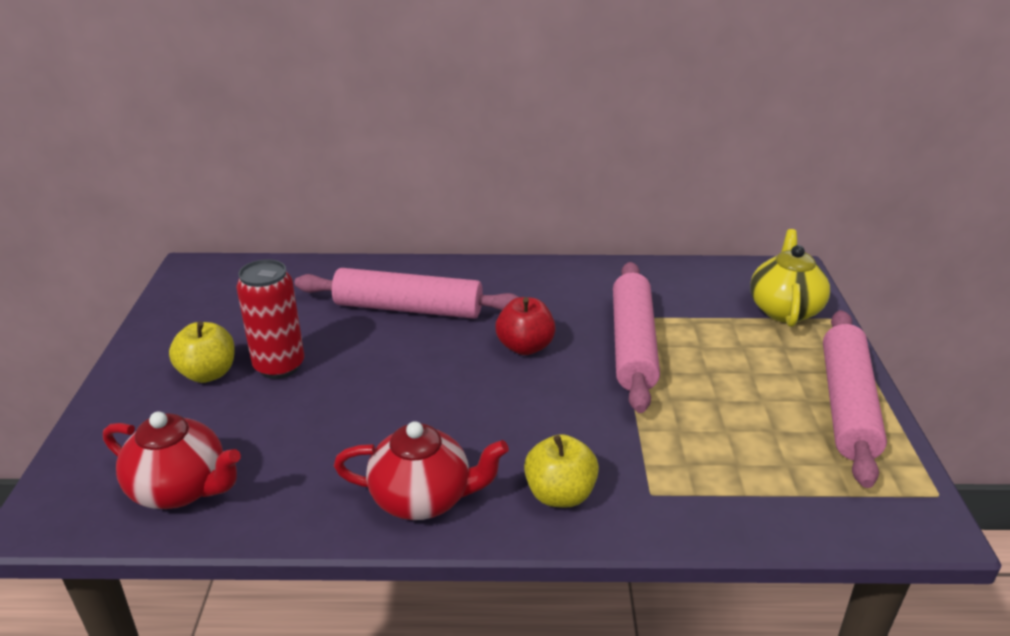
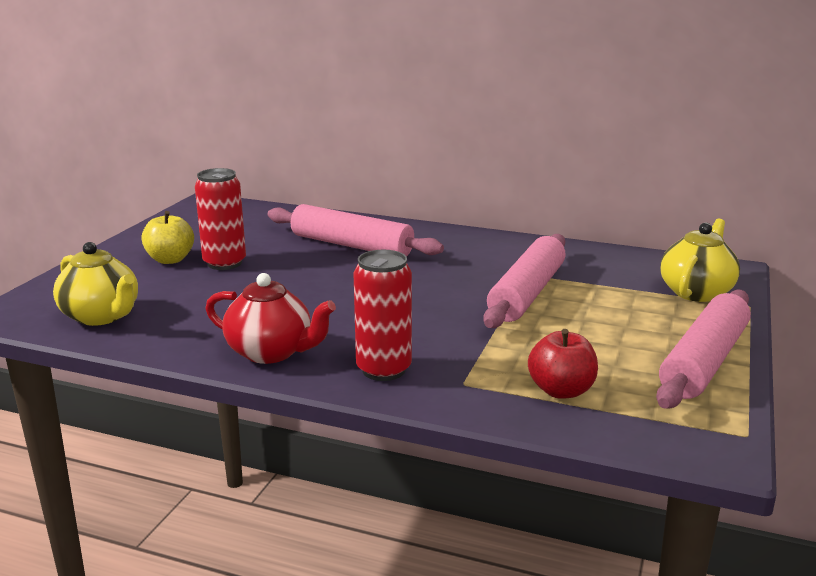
camera: 20 degrees right, 10 degrees down
(181, 489) = (102, 316): red teapot -> yellow teapot
(525, 347) = (429, 281): red apple -> red apple (561, 391)
(560, 494) = (383, 370): yellow apple -> red can

